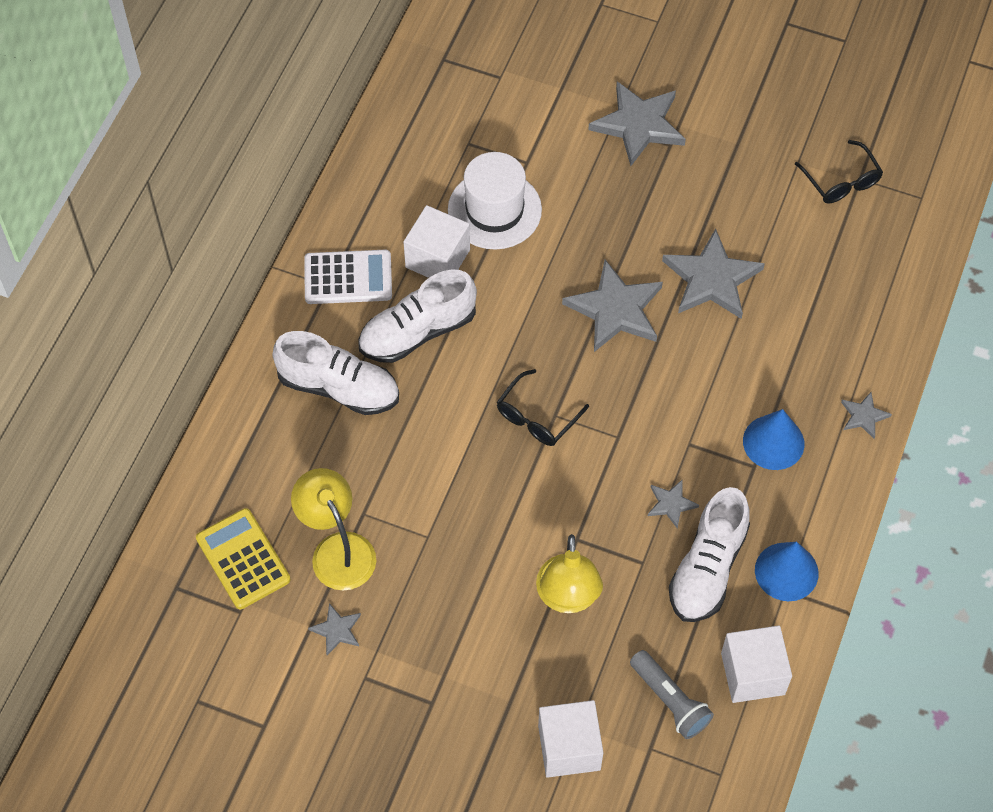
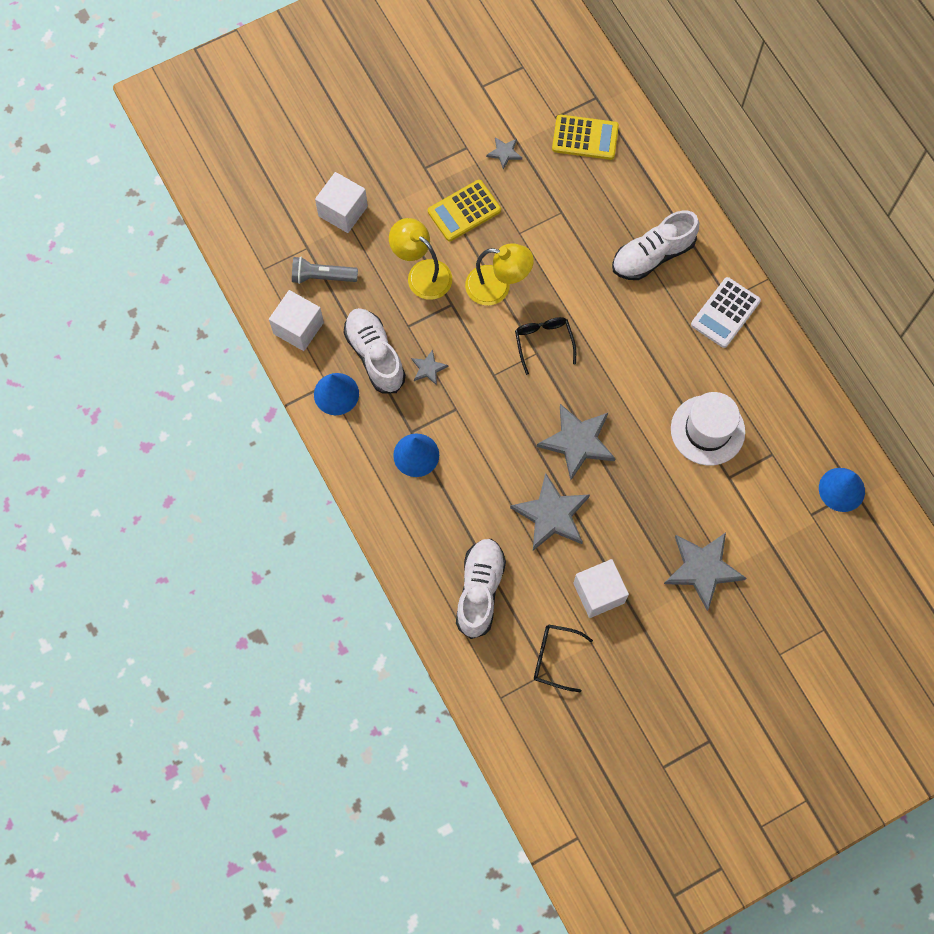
camera: 130 degrees right, 10 degrees up
(337, 549) = (551, 185): yellow lamp -> yellow lamp (497, 287)
(417, 332) = (655, 323): white shoe -> white shoe (480, 590)
(437, 258) = (698, 371): white cube -> white cube (598, 593)
(451, 69) = (841, 489): none -> blue cone
(451, 615) = (464, 211): none -> yellow calculator
(863, 416) = (387, 519): grey star -> none

